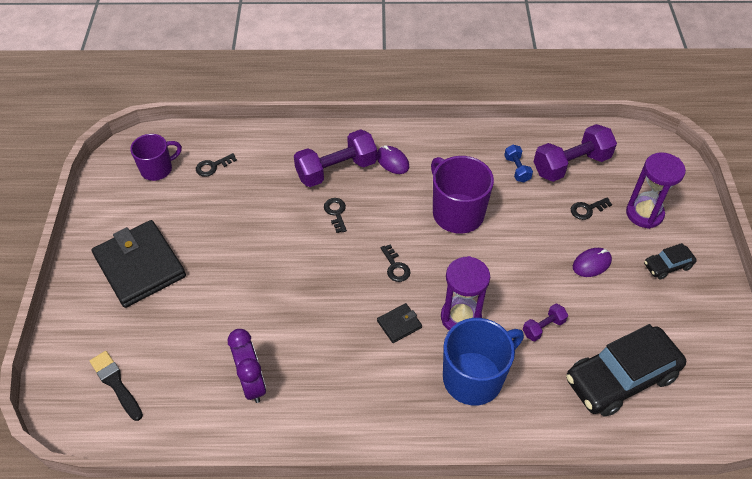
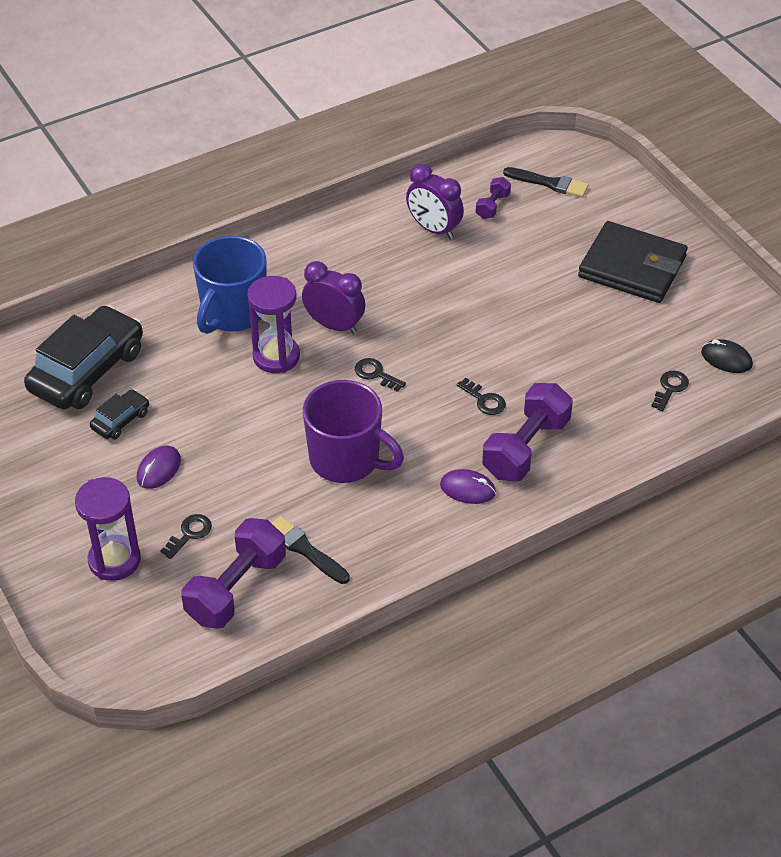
camera: 150 degrees right, 5 degrees down
(157, 169) = (726, 359): purple mug -> black mouse
(399, 324) = (334, 325): black wallet -> purple clock
(517, 169) = (305, 549): blue dumbbell -> black brush
(543, 327) = (185, 382): purple dumbbell -> purple dumbbell (492, 206)
(667, 266) = (67, 505): black car -> black car (120, 420)

